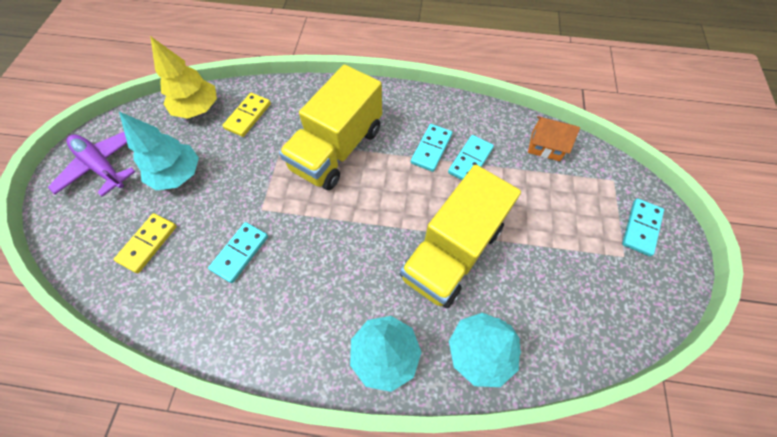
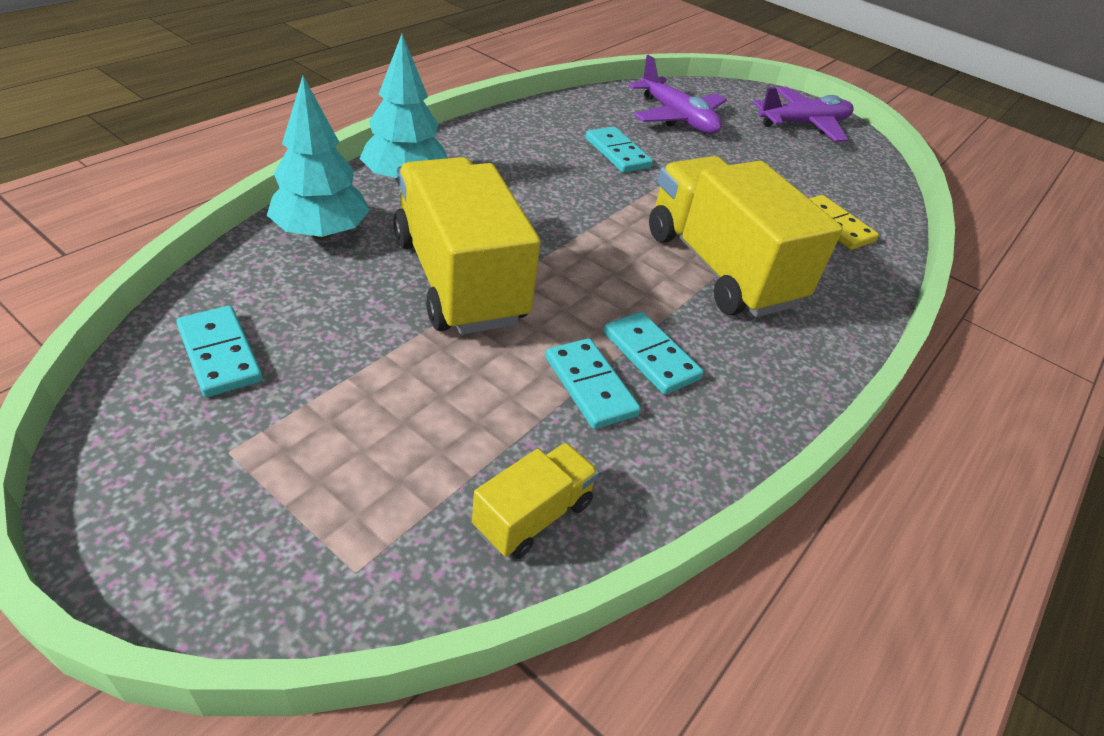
camera: 115 degrees right, 20 degrees down
(148, 243) = (677, 118): yellow domino -> purple plane
(178, 175) = (759, 155): turquoise tree -> none
(197, 109) = (869, 197): yellow tree -> none
(545, 146) = (533, 515): orange house -> yellow truck
(641, 228) = (231, 523): turquoise domino -> turquoise domino (219, 354)

